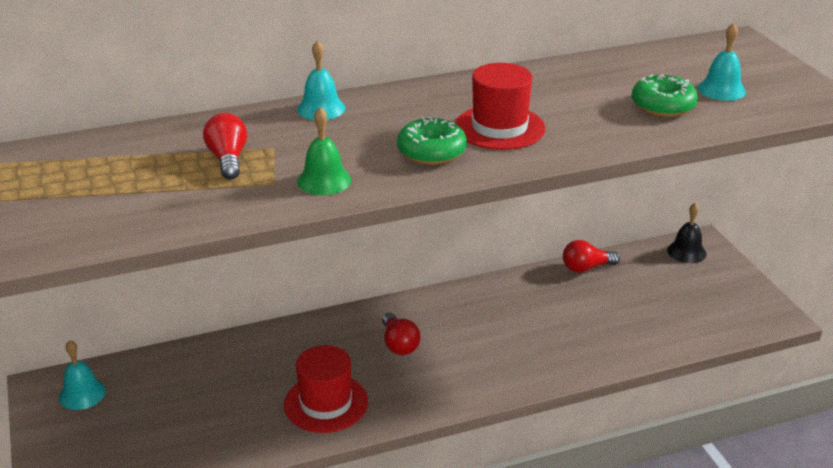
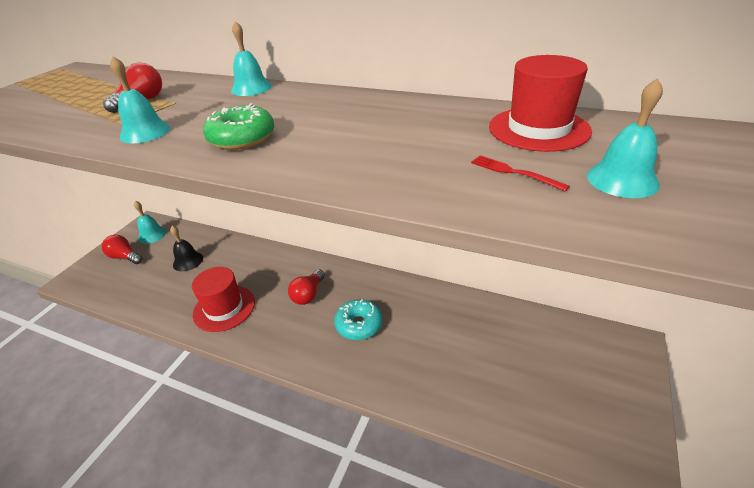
camera: 45 degrees right, 5 degrees up
(324, 180) = (145, 132): green bell -> turquoise bell
(486, 340) = (359, 325): none -> turquoise donut
(499, 127) = (326, 138): red hat -> red hat (538, 129)
(586, 268) = (498, 311): red light bulb -> red light bulb (125, 257)
(663, 106) = (514, 172): green donut -> red fork
(686, 252) = (607, 345): black bell -> black bell (188, 261)

